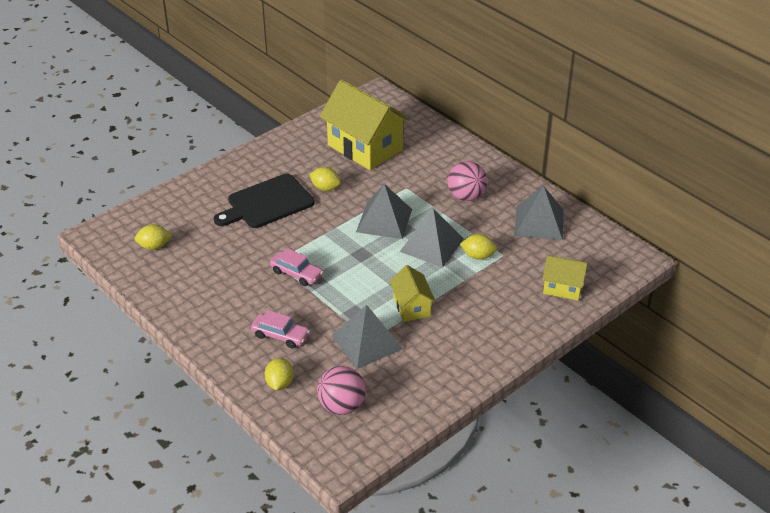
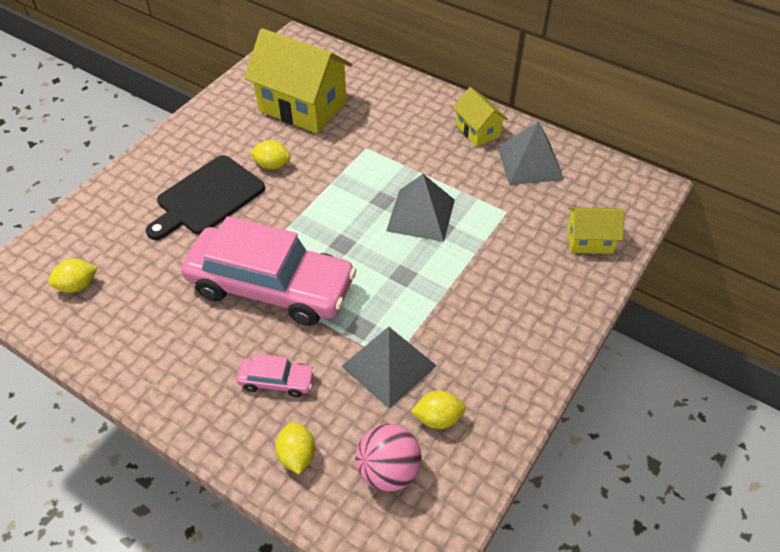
camera: 15 degrees left, 10 degrees up
(296, 273) = (271, 287): pink car -> pink car, size x2.40
(384, 220) = (354, 194): grey pyramid -> none
(411, 307) = (426, 303): yellow house -> yellow house (477, 131)
(466, 196) = (437, 146): pink ball -> none
(477, 256) = (478, 219): yellow lemon -> yellow lemon (438, 418)

